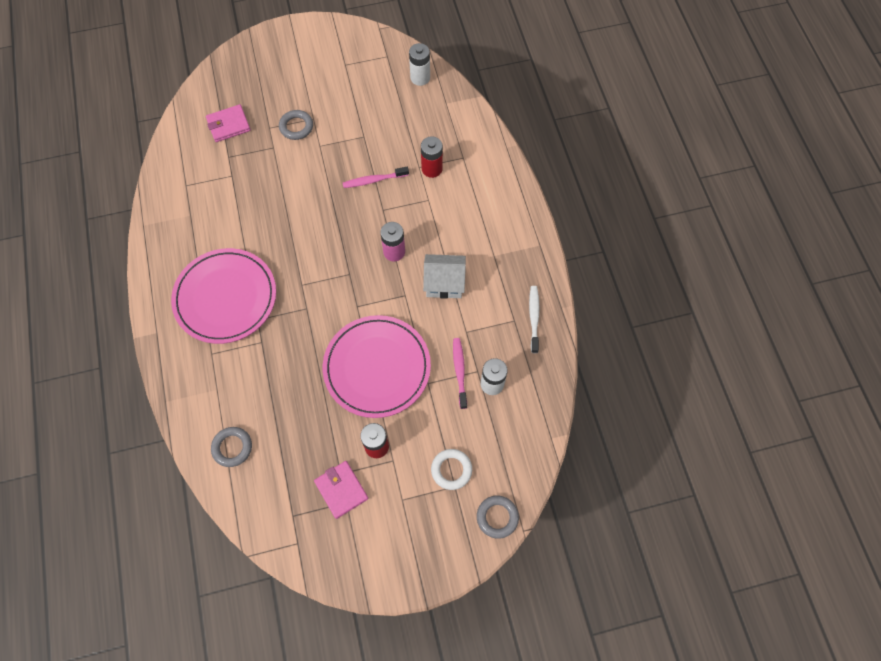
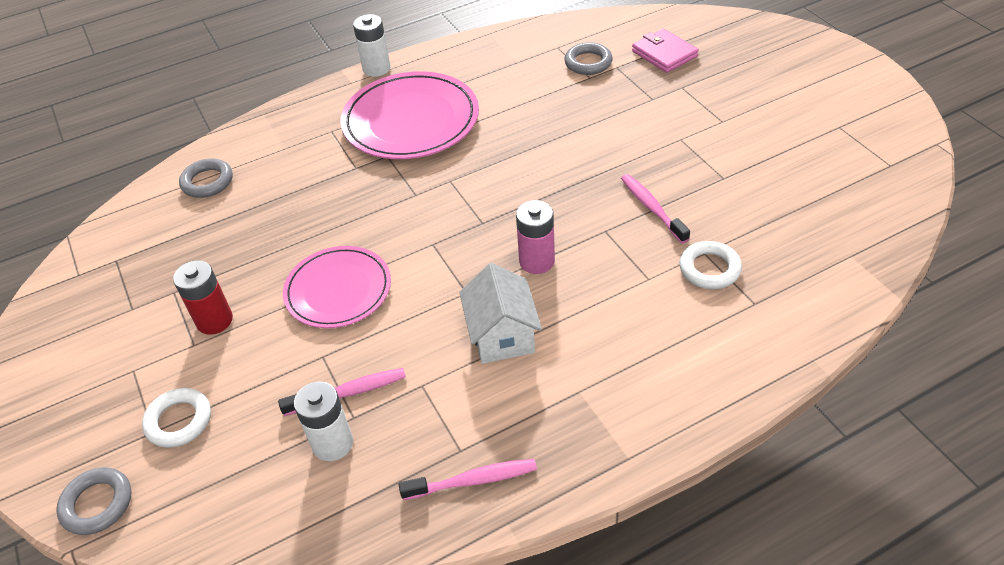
camera: 80 degrees right, 20 degrees down
(296, 127) = (698, 110): grey ring -> grey ring (588, 63)
(341, 490) = (149, 299): pink wallet -> none
(377, 367) = (338, 290): pink plate -> pink plate, size x0.65
(420, 78) = (878, 212): white battery -> white battery (376, 69)
(432, 169) = (709, 269): red battery -> white ring
(534, 317) = (473, 480): white toothbrush -> pink toothbrush

